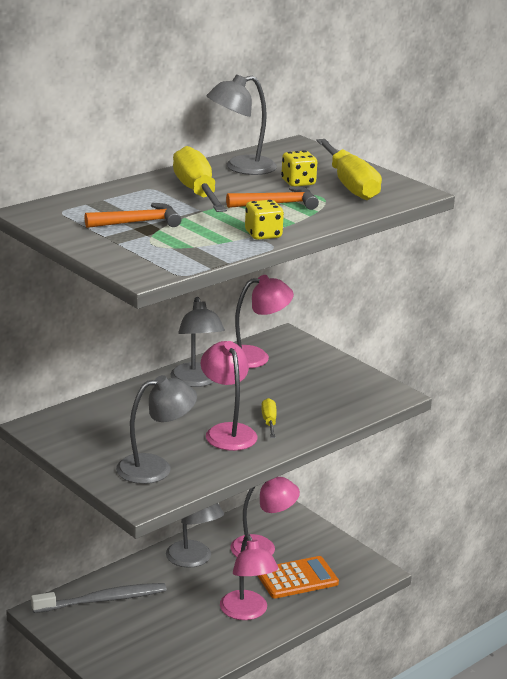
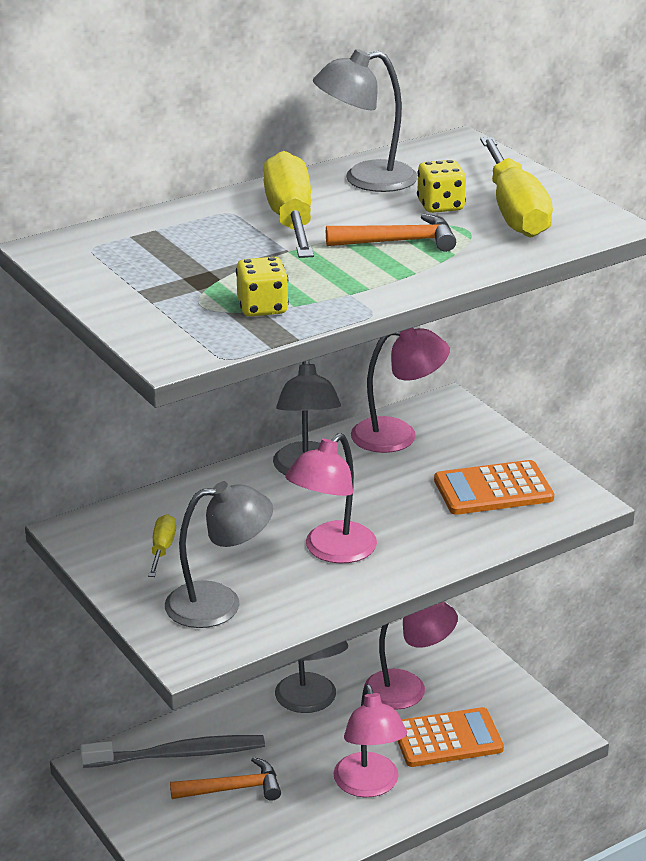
camera: 10 degrees right, 5 degrees up
(138, 222) = (192, 268): orange hammer -> orange hammer (233, 788)
(227, 431) = (332, 551): pink lamp -> pink lamp turned 135 degrees counterclockwise
(263, 235) = (363, 293): yellow dice -> yellow dice (262, 308)
(269, 421) = (393, 538): yellow screwdriver -> yellow screwdriver (162, 549)
(331, 389) = (493, 489): none -> orange calculator

